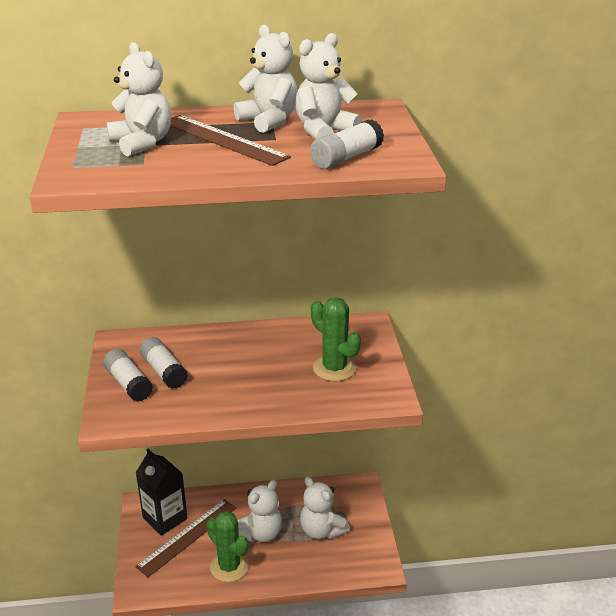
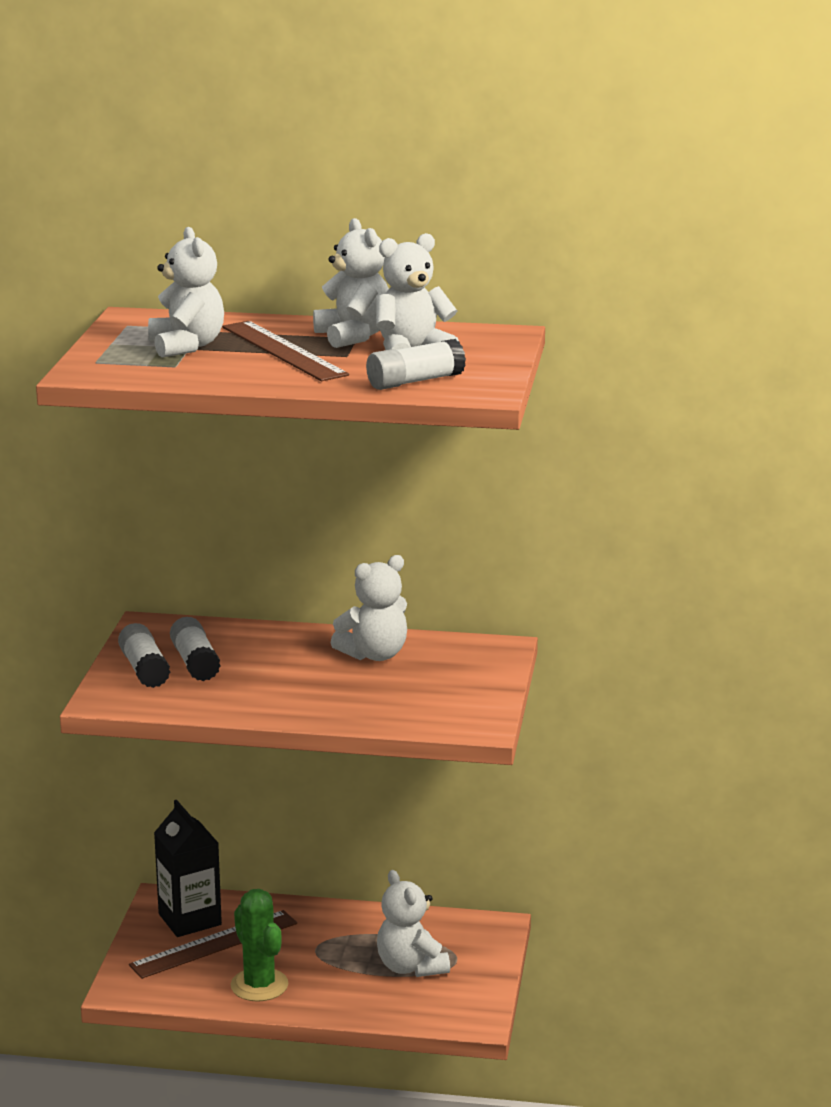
camera: 15 degrees right, 10 degrees down
(260, 533) = (320, 956): white teddy bear -> white teddy bear (374, 655)
(334, 368) = (422, 687): green cactus -> none

